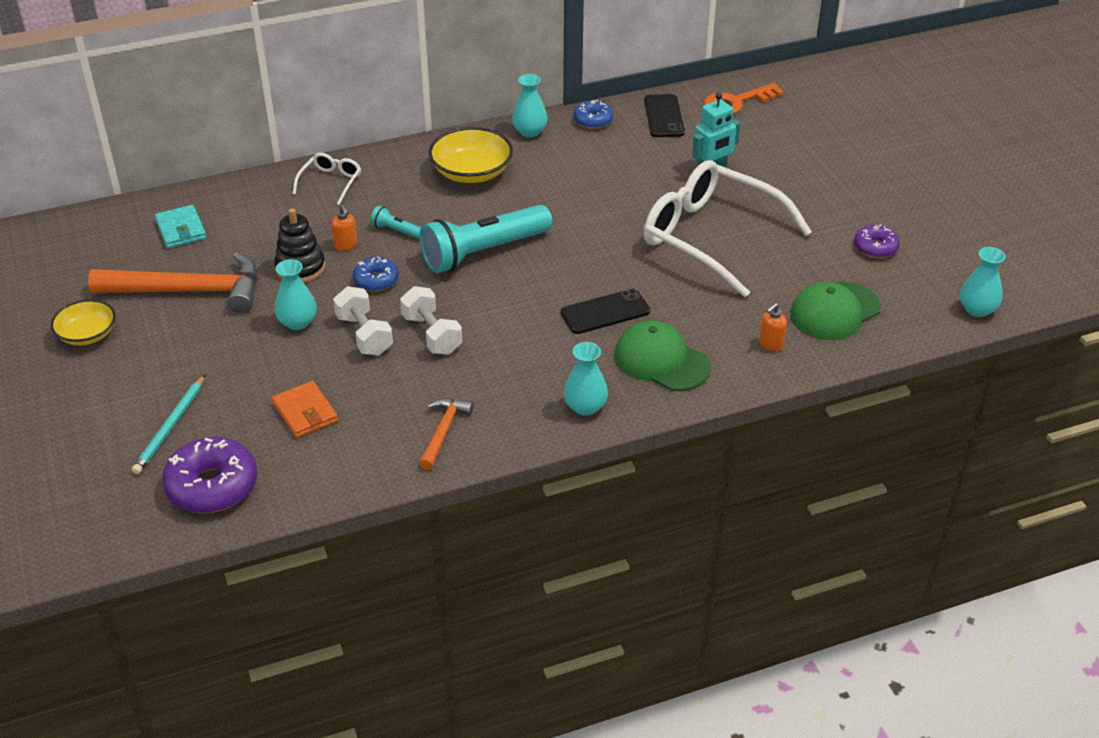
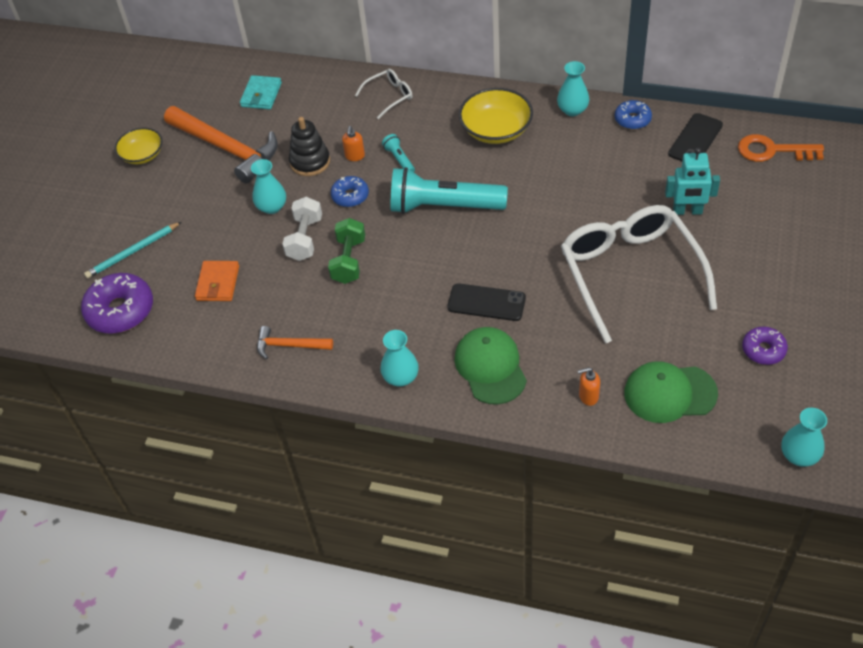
camera: 40 degrees right, 10 degrees up
(432, 334) = (349, 261): white dumbbell -> green dumbbell
(443, 431) = (289, 345): orange hammer -> orange hammer turned 135 degrees counterclockwise

